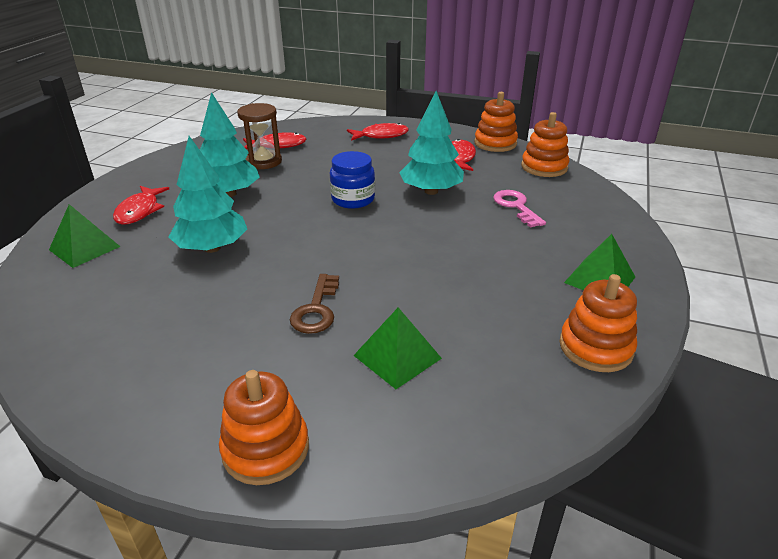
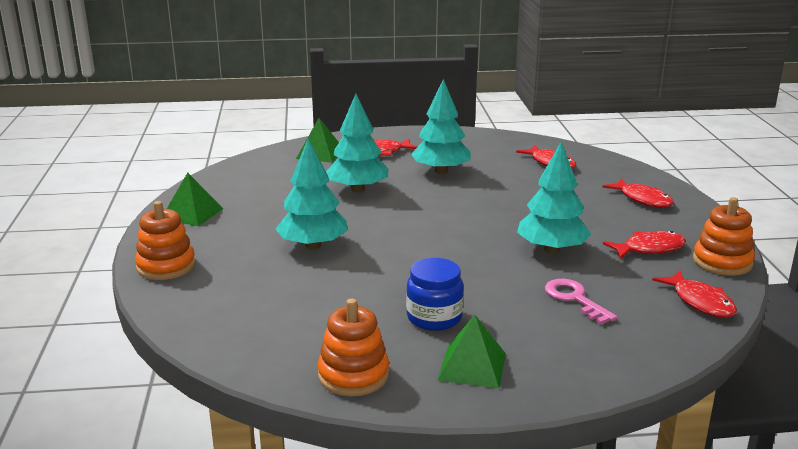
camera: 65 degrees right, 10 degrees down
(263, 162) = (511, 167): brown hourglass -> none
(316, 309) = (313, 245): brown key -> turquoise tree
(353, 199) = (490, 218): blue jar -> blue jar (434, 317)
(397, 356) = (279, 288): green pyramid -> green pyramid (192, 213)
(516, 206) = (575, 299): pink key -> pink key turned 75 degrees counterclockwise
(544, 167) = (700, 302): orange stacking toy -> red fish

